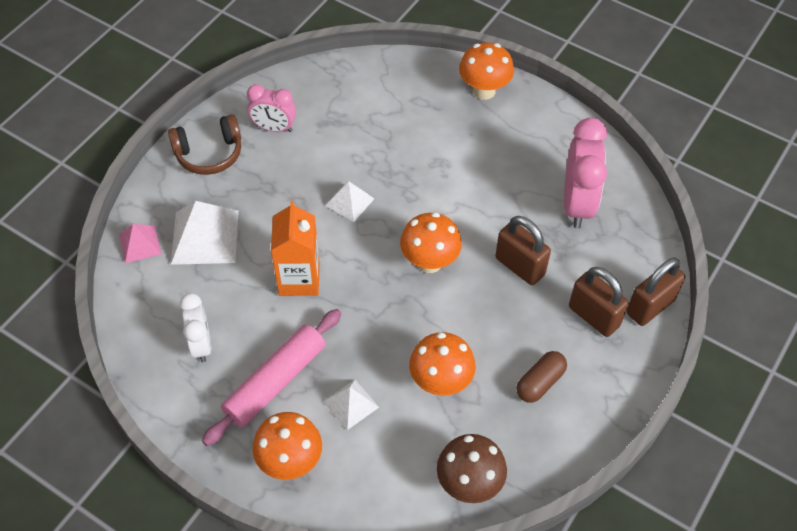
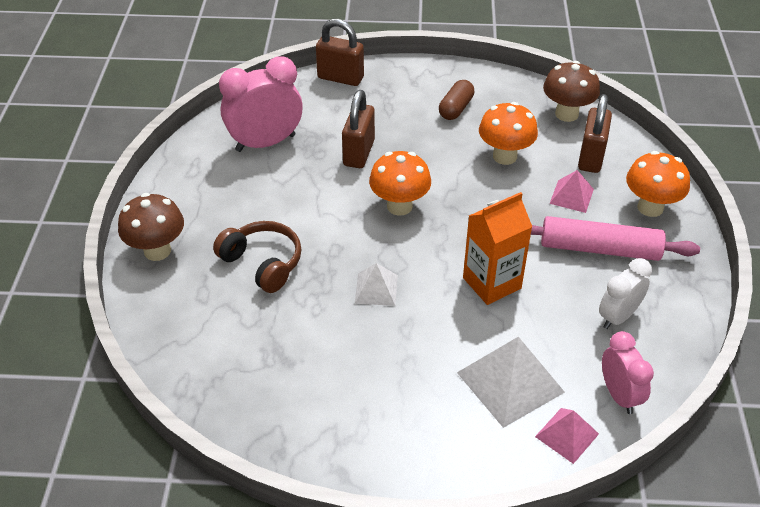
camera: 120 degrees left, 10 degrees down
(209, 154) = (404, 444): brown headphones -> brown headphones (263, 263)
(274, 128) = (324, 402): pink clock -> pink clock (619, 395)
(351, 404) = (571, 196): white pyramid -> pink pyramid
(484, 91) = (157, 251): orange mushroom -> brown mushroom
(540, 382) = (455, 108): brown capsule -> brown capsule turned 75 degrees counterclockwise
(594, 316) = (373, 101): brown padlock -> brown padlock (591, 157)

